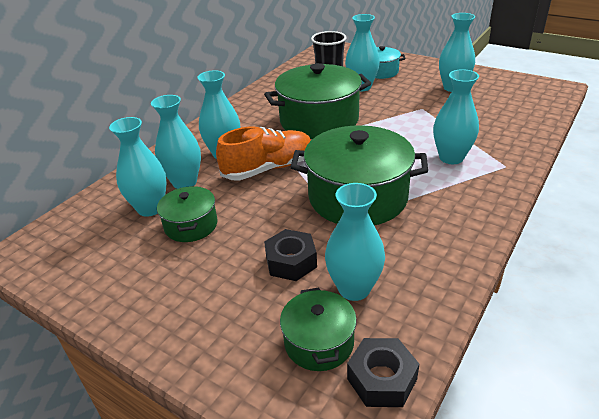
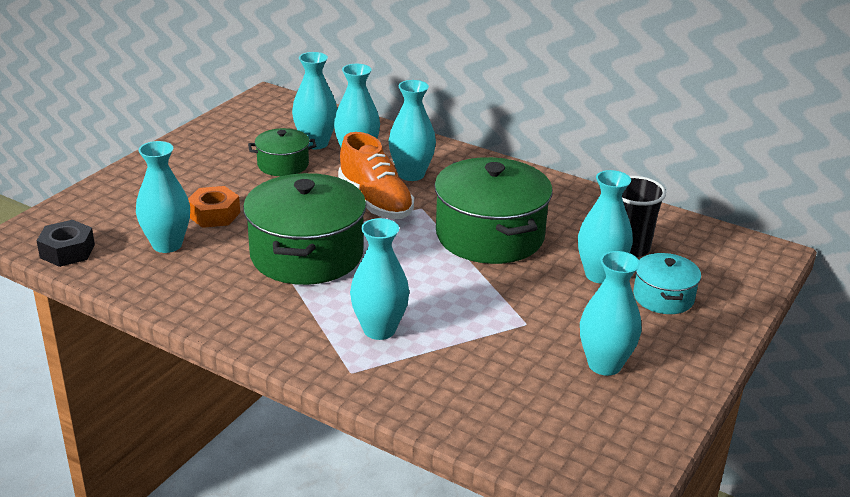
camera: 85 degrees right, 5 degrees down
(291, 262) = (214, 214): black nut -> orange nut
(319, 342) = (115, 226): green pot -> none

